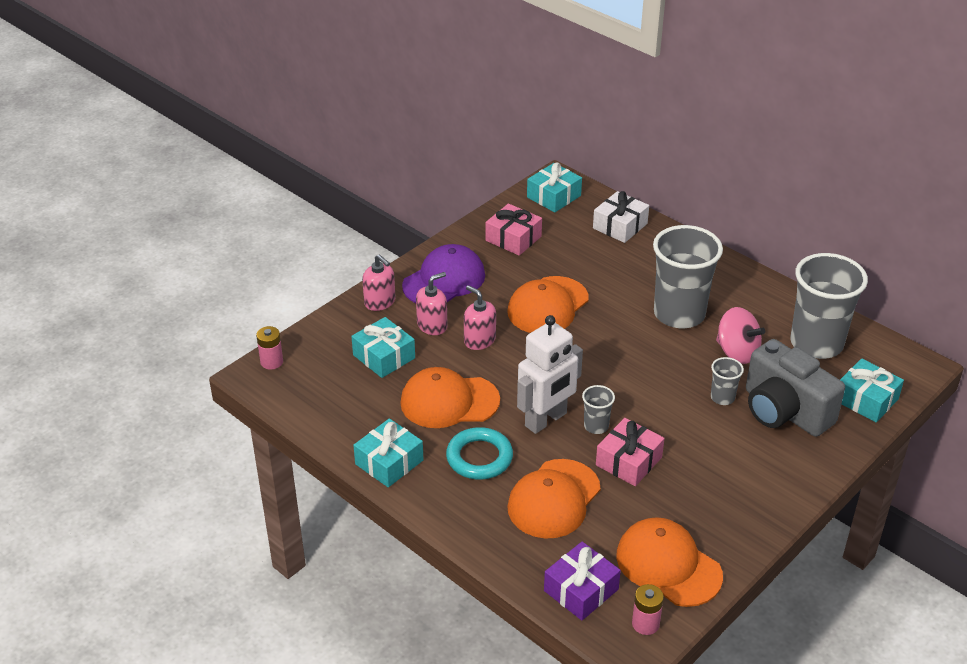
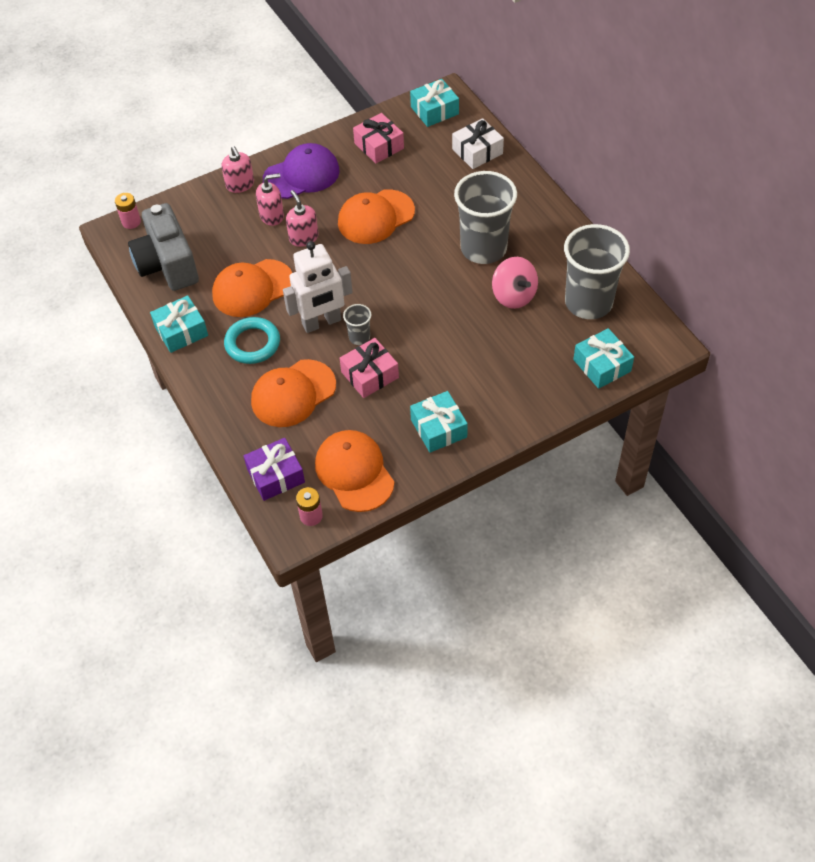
camera: 20 degrees right, 15 degrees up
(384, 356) = (220, 236): turquoise gift -> turquoise gift (438, 428)
(449, 401) = (252, 288): orange cap -> orange cap turned 45 degrees counterclockwise
(722, 397) = (478, 335): grey cup -> none
(784, 411) = (524, 360): grey camera -> grey camera (167, 264)

